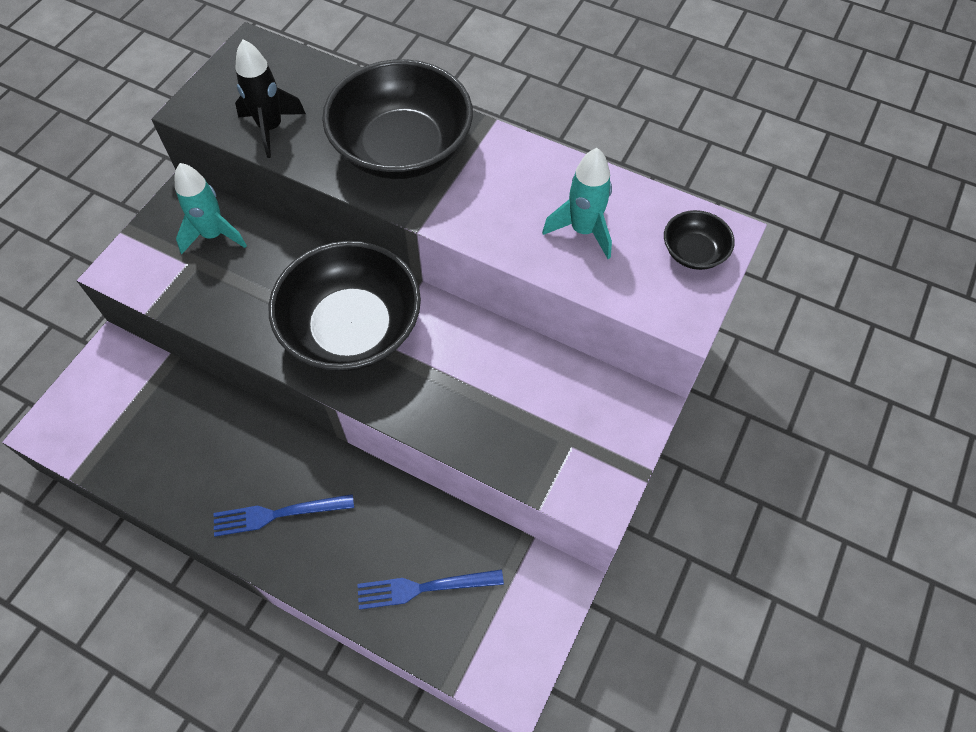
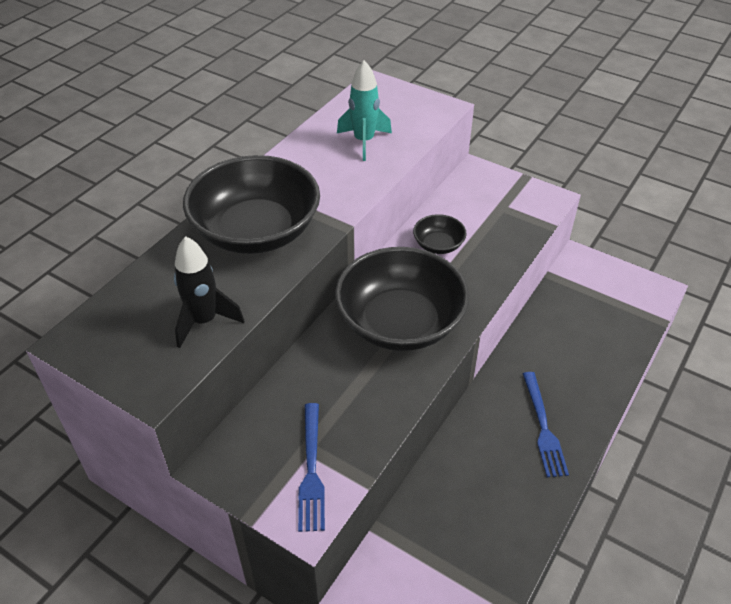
camera: 85 degrees left, 15 degrees down
(214, 235) = (275, 432): turquoise rocket -> none
(424, 588) = (594, 332): blue fork -> blue fork (311, 470)
(693, 252) = (389, 97): black bowl -> black bowl (438, 245)

